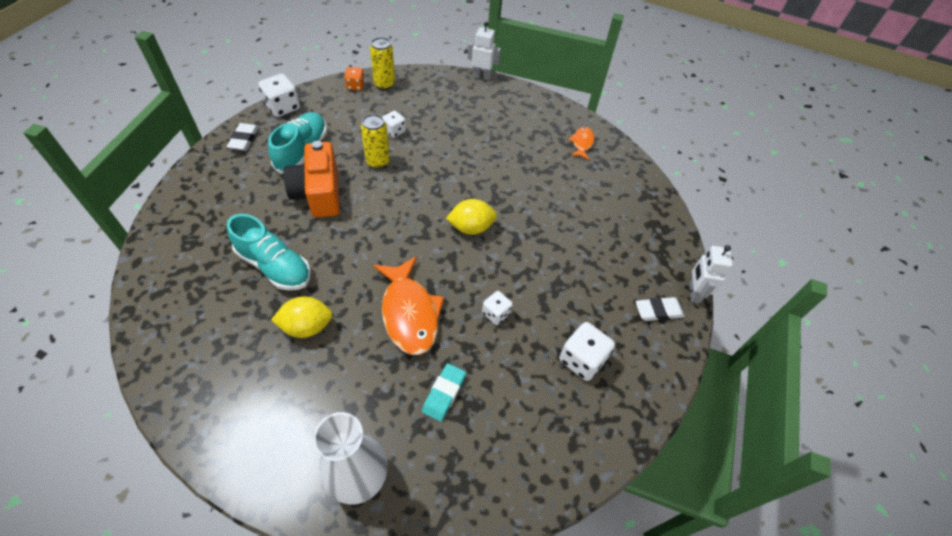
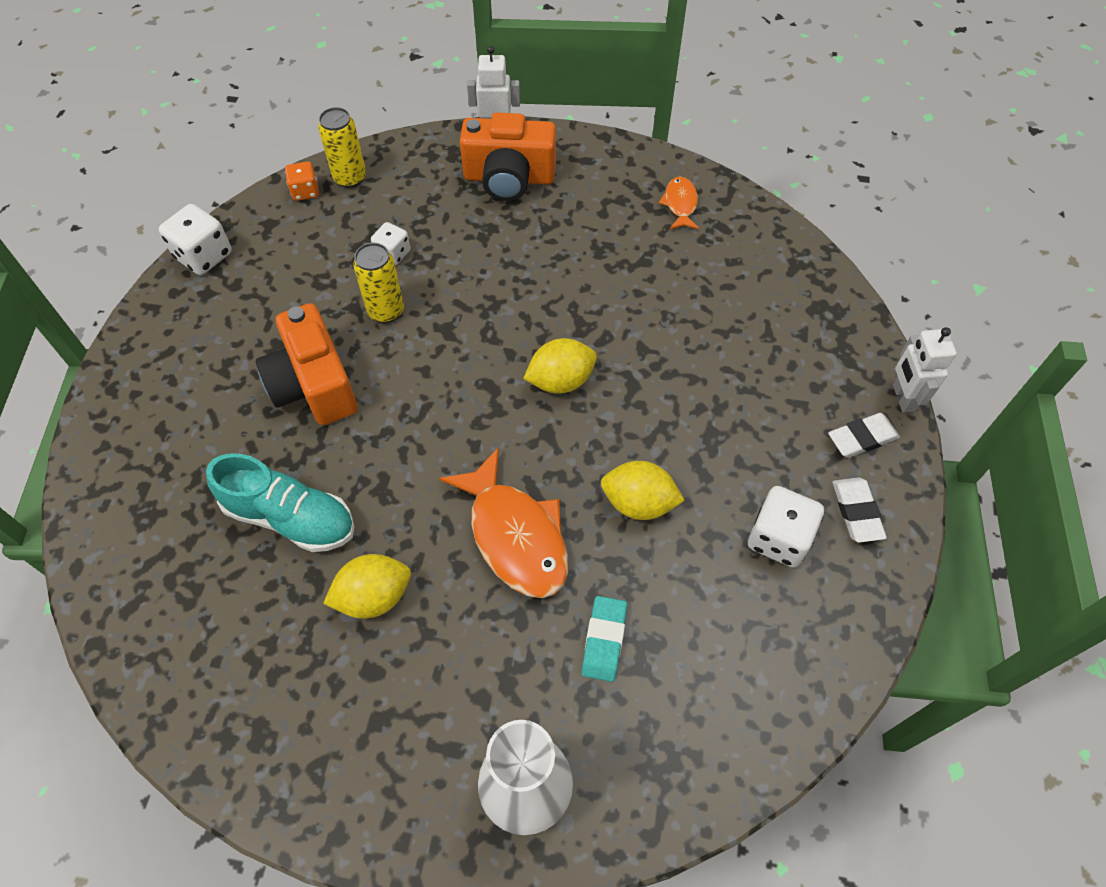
camera: 10 degrees left, 5 degrees up
(244, 139) = (163, 325): white eraser -> white eraser (856, 512)
(302, 151) = (262, 322): turquoise shoe -> none
(480, 105) = (509, 178): none -> orange camera
(496, 313) = (638, 503): white dice -> yellow lemon

